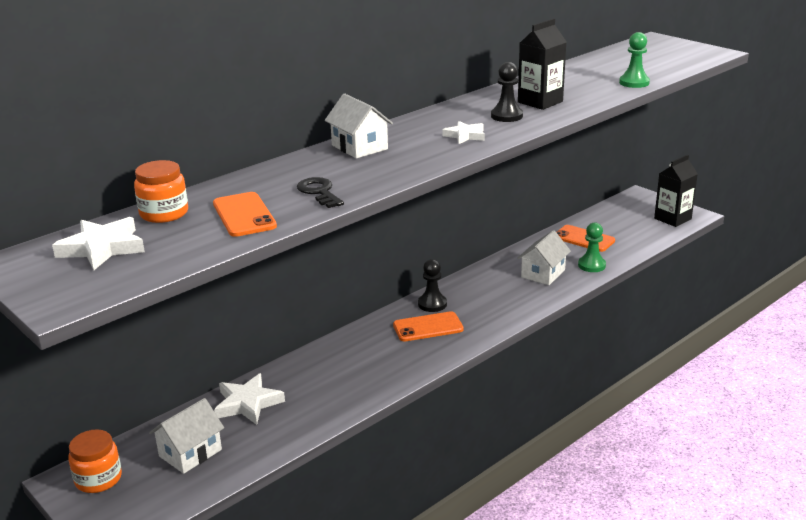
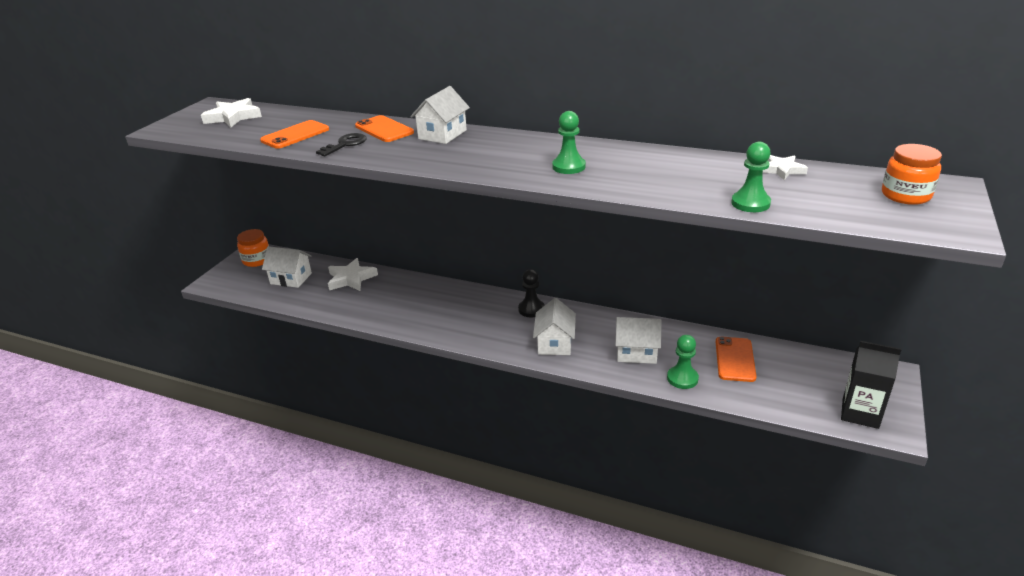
camera: 65 degrees right, 5 degrees up
(164, 213) = (288, 116): orange jar -> orange jar (905, 195)
(428, 327) = (494, 318): orange phone -> orange phone (384, 129)
(465, 136) = (501, 162): white star -> white star (781, 170)
(498, 306) = (554, 343): none -> white house
(506, 116) = (568, 167): black pawn -> green pawn
(540, 102) = (625, 172): black carton -> none

